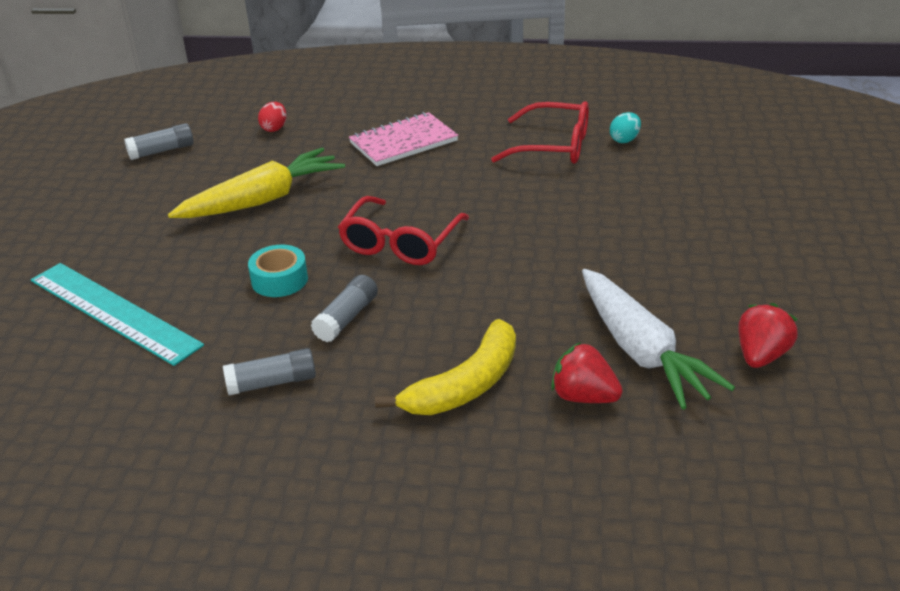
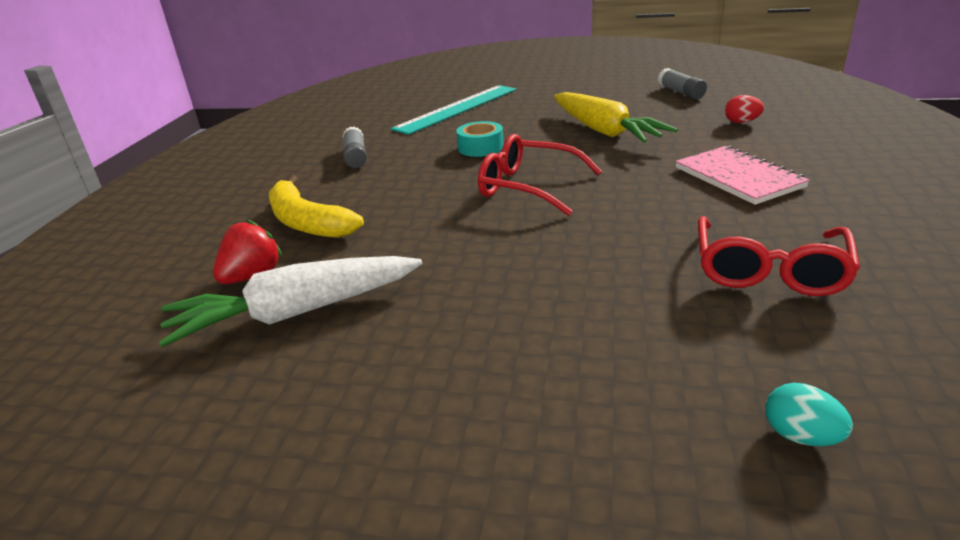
camera: 95 degrees right, 5 degrees down
(346, 318) = (419, 173): grey glue stick -> none
(624, 140) = (822, 335): turquoise egg -> turquoise egg (800, 436)
(761, 356) = (231, 406): red strawberry -> none

